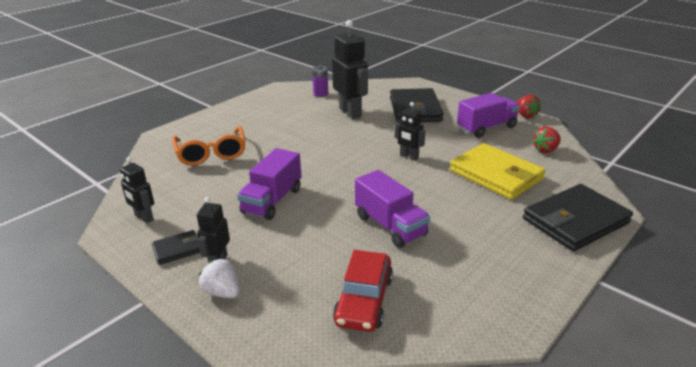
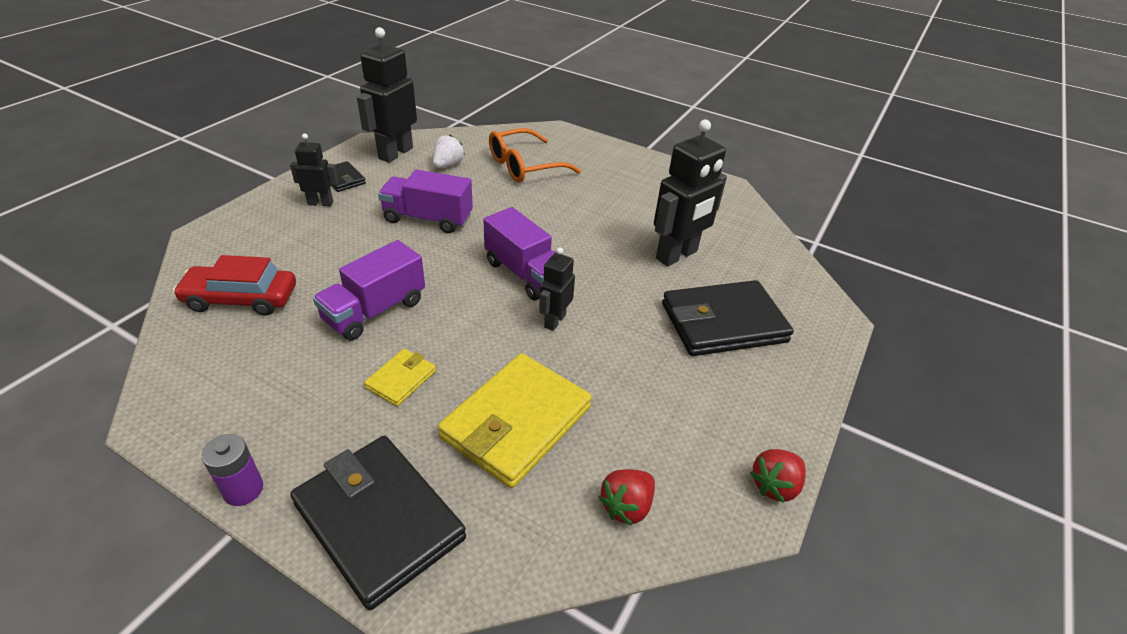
camera: 75 degrees right, 10 degrees up
(144, 218) = (395, 153): black robot -> black robot, size x1.81
(222, 292) = (275, 213): white strawberry -> white strawberry (448, 165)
(320, 93) = (729, 222): purple battery -> purple battery (243, 489)
(463, 214) = (401, 379): none -> yellow wallet
(486, 128) = (689, 417): purple truck -> purple truck (525, 274)
(545, 150) = (626, 506): red strawberry -> red strawberry turned 90 degrees counterclockwise

